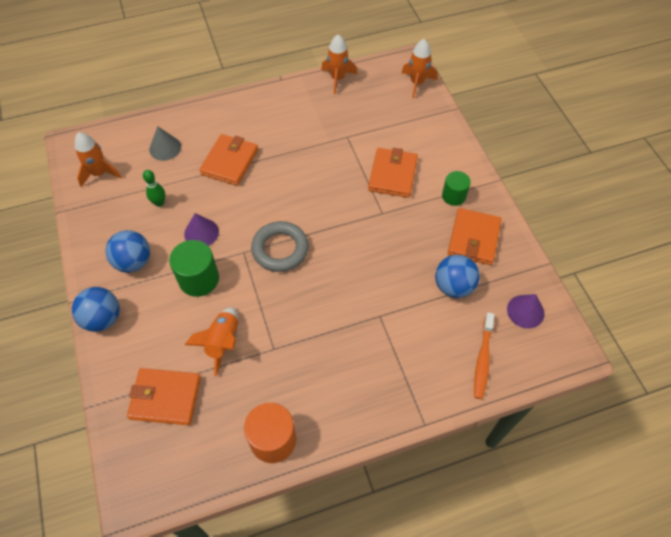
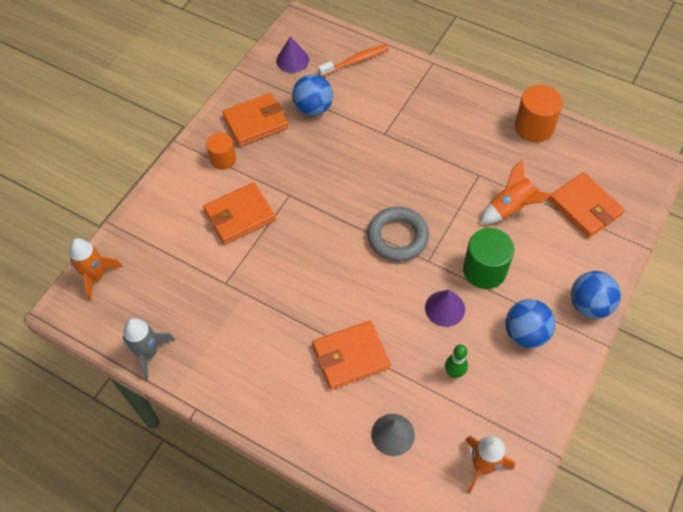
camera: 130 degrees left, 0 degrees up
(337, 79) = (149, 353): orange rocket -> grey rocket
(453, 196) = (223, 159): green cylinder -> orange cylinder

